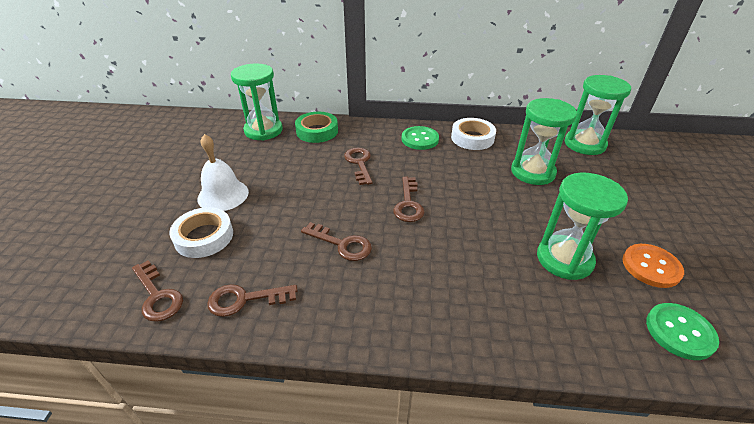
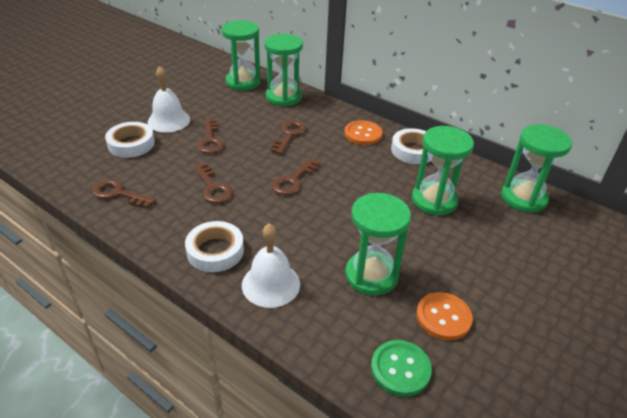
camera: 30 degrees right, 0 degrees up
(157, 295) = (74, 168): brown key -> brown key (210, 140)
(317, 131) = (283, 97): green tape -> green hourglass
(414, 309) = (215, 251): none -> white tape
(420, 139) = (363, 134): green button -> orange button
(499, 314) = (271, 284): none -> white bell

